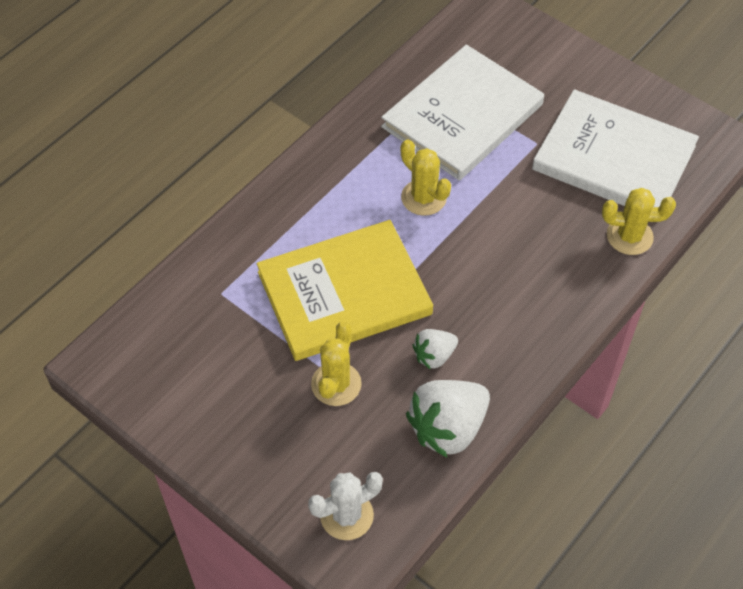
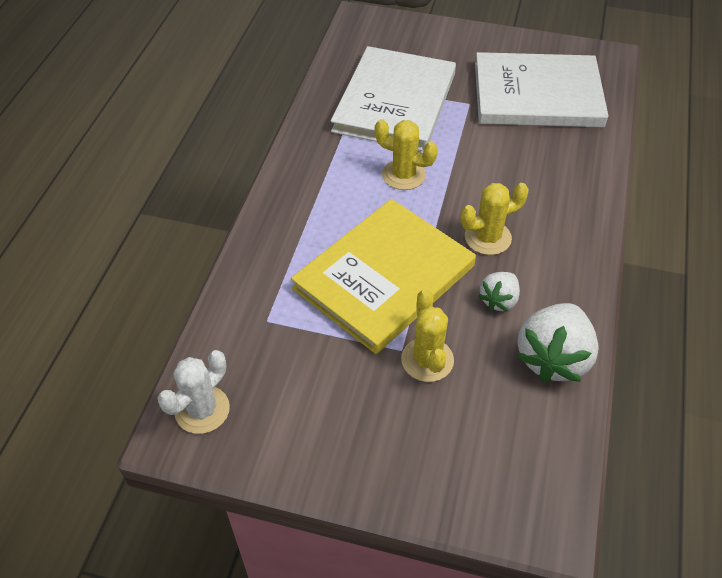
camera: 25 degrees left, 5 degrees down
(346, 515) = (515, 478): white cactus -> white cactus (202, 410)
(629, 236) = (591, 147): yellow cactus -> yellow cactus (488, 237)

